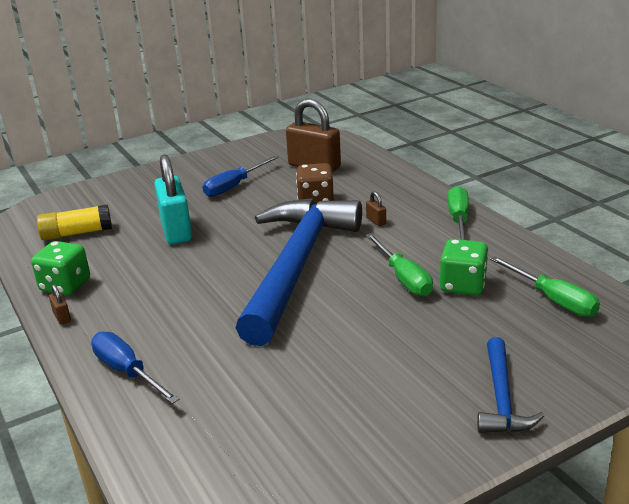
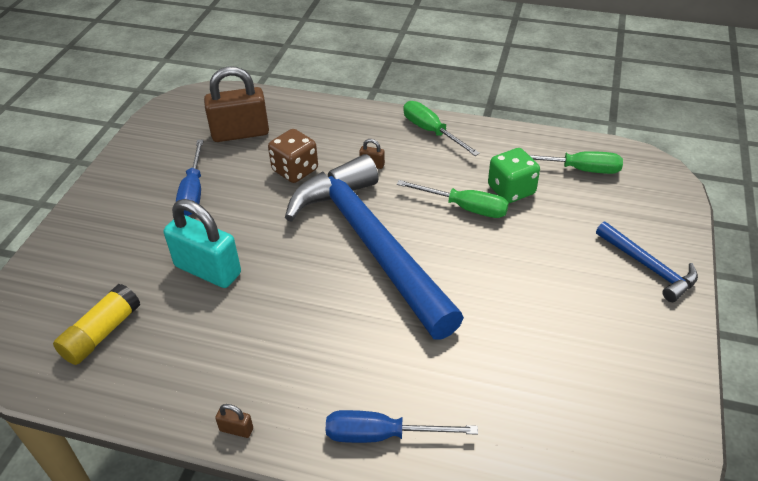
camera: 45 degrees left, 15 degrees up
(65, 285) = (185, 396): green dice -> none

